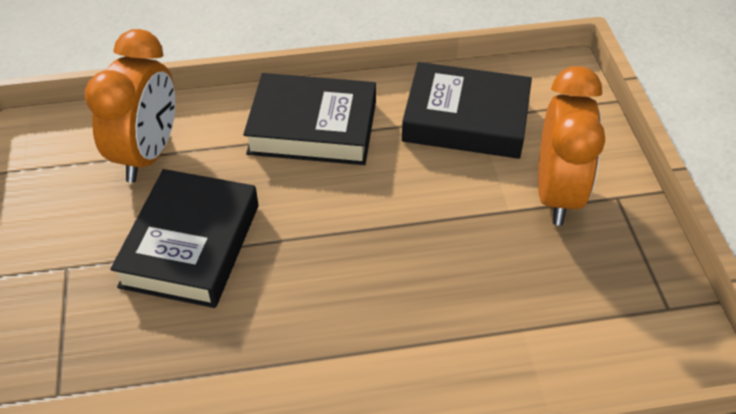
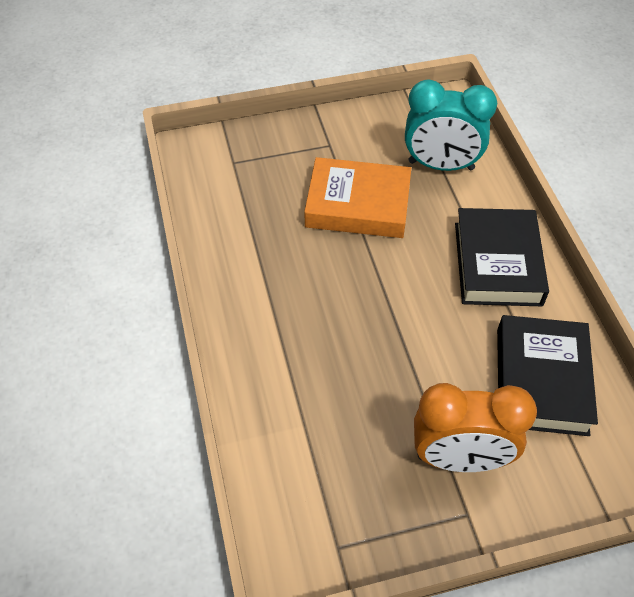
camera: 85 degrees right, 5 degrees up
(147, 154) = (441, 165): orange clock -> turquoise clock
(191, 245) = (358, 205): black book -> orange book

